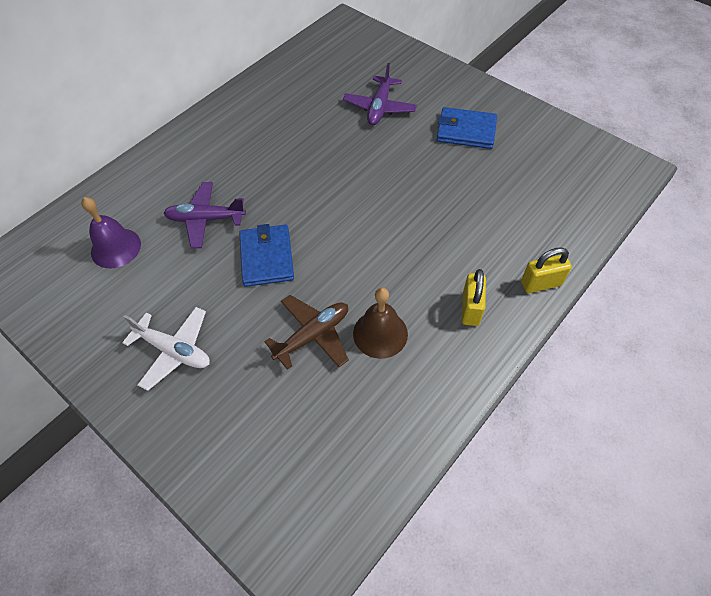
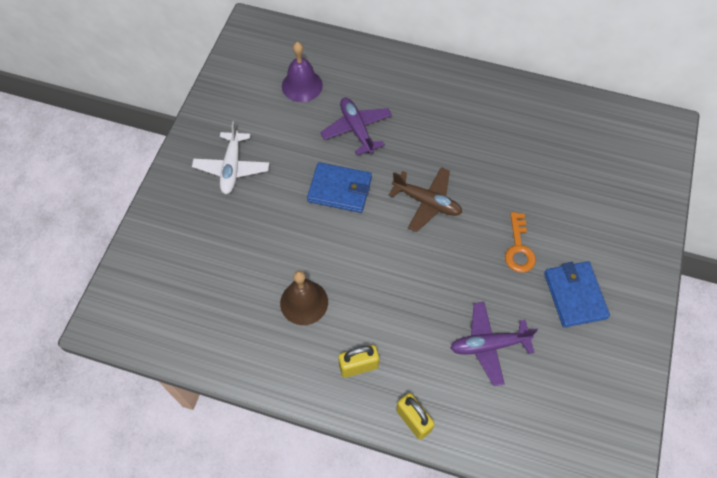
camera: 65 degrees right, 5 degrees up
(266, 257) = (340, 189): blue wallet -> blue wallet turned 45 degrees clockwise
(312, 335) = (282, 253): brown plane -> brown plane (426, 202)
(379, 107) = (561, 206): purple plane -> purple plane (489, 345)
(405, 148) = (518, 248): none -> orange key

